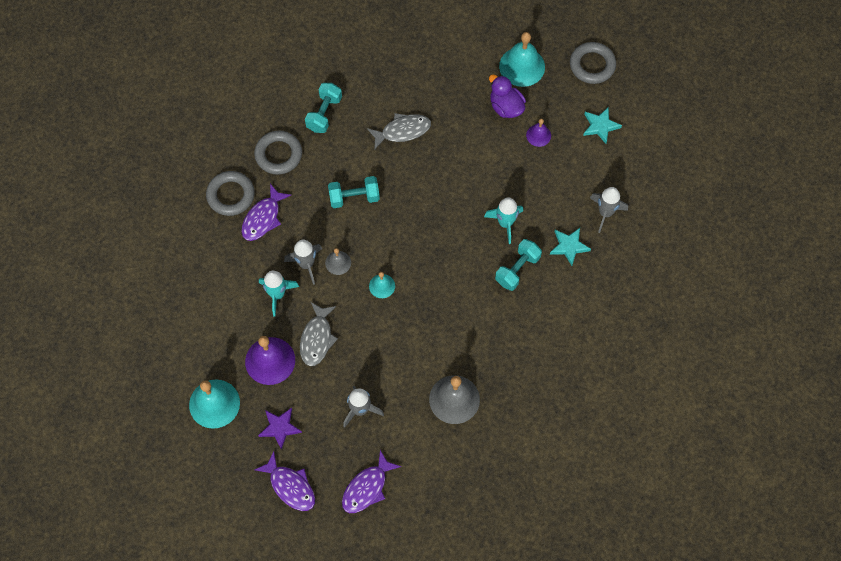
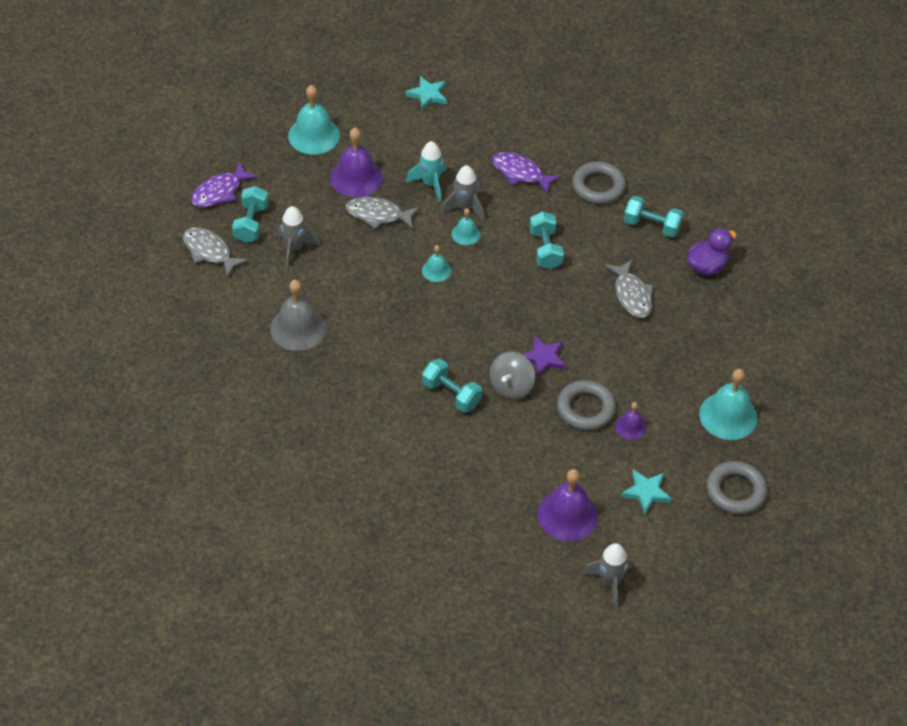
camera: 90 degrees right, 15 degrees down
(231, 195) = (548, 147): grey ring -> grey ring (585, 408)
(280, 428) = (282, 184): purple star -> purple star (543, 358)
(331, 452) = (251, 224): none -> turquoise dumbbell
(338, 262) = (466, 234): grey bell -> turquoise bell
(367, 488) = (209, 251): purple fish -> grey fish
(505, 223) = (511, 386): turquoise rocket -> grey spinning top
(506, 107) = (669, 396): purple duck -> purple duck (707, 266)
(569, 246) = (479, 447): turquoise star -> turquoise star (428, 95)
(605, 213) = (524, 488): grey rocket -> grey rocket (609, 582)
(627, 181) = (567, 515): none -> purple bell

